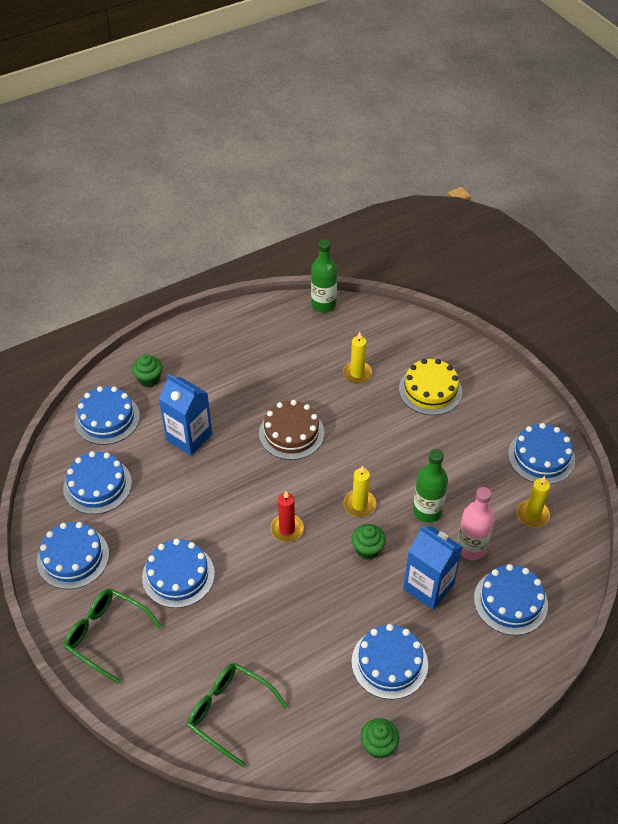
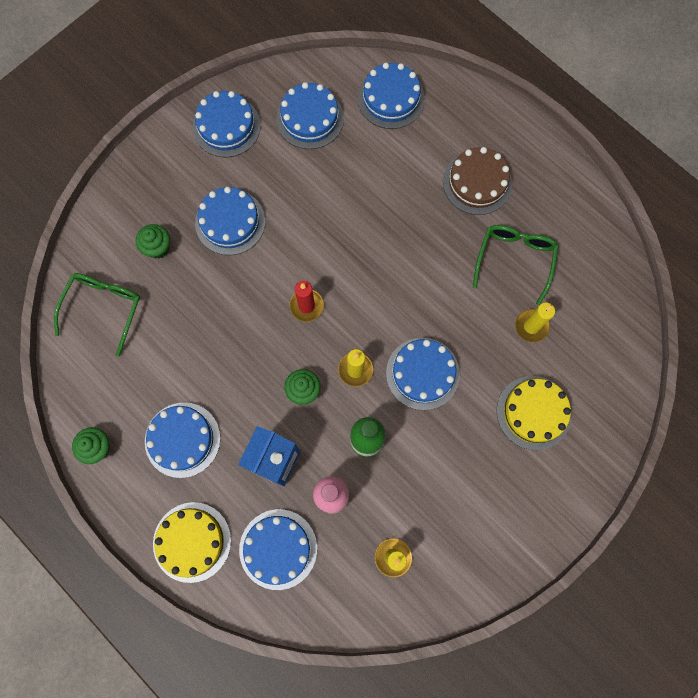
camera: 75 degrees right, 25 degrees up
(106, 635) = (155, 182): green glasses -> green glasses (514, 260)
(149, 379) = (452, 119): green cupcake -> green cupcake (158, 247)
(189, 437) = (391, 181): blue carton -> none
(291, 433) = (427, 278): brown cake -> brown cake (477, 182)
(323, 305) = (622, 264): green bottle -> none
(491, 674) = (192, 542): none -> yellow cake
(541, 457) = (476, 556): blue cake -> blue cake (422, 373)

